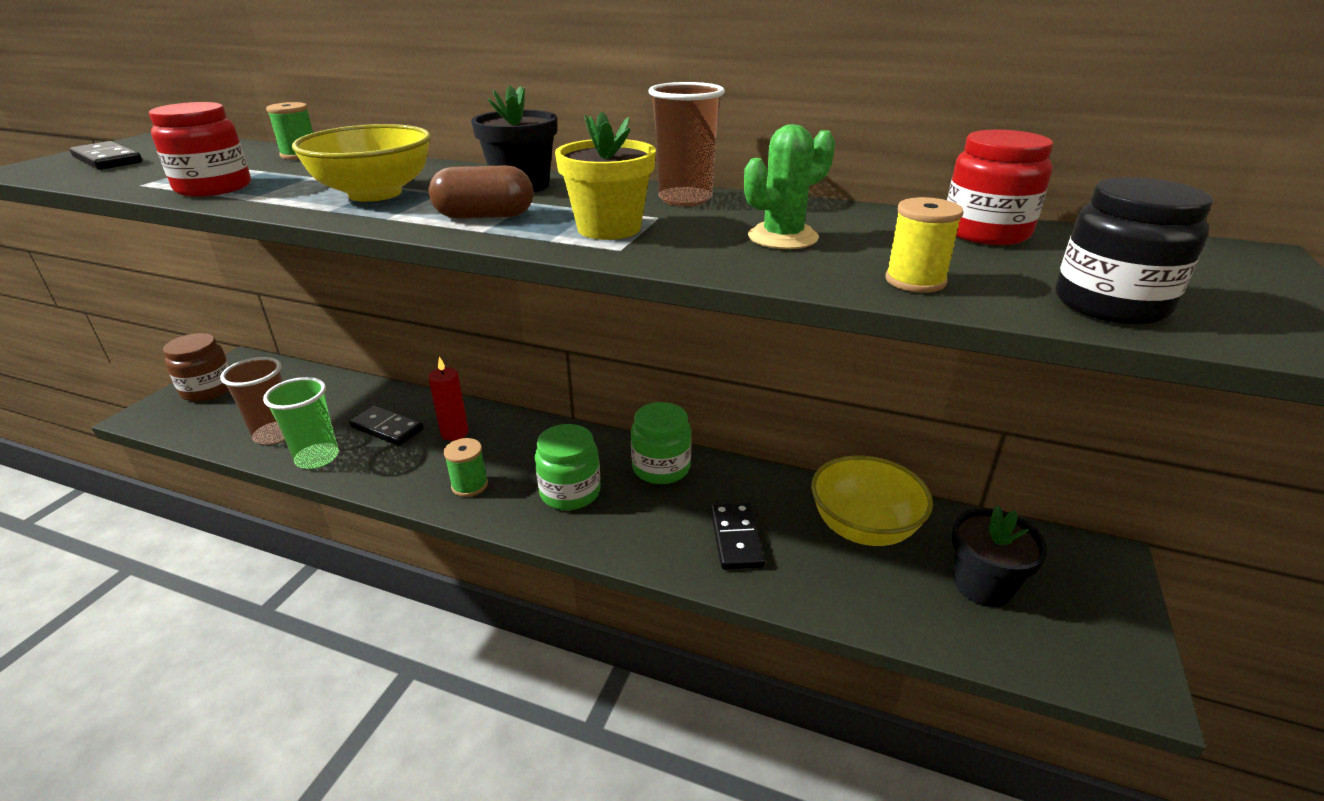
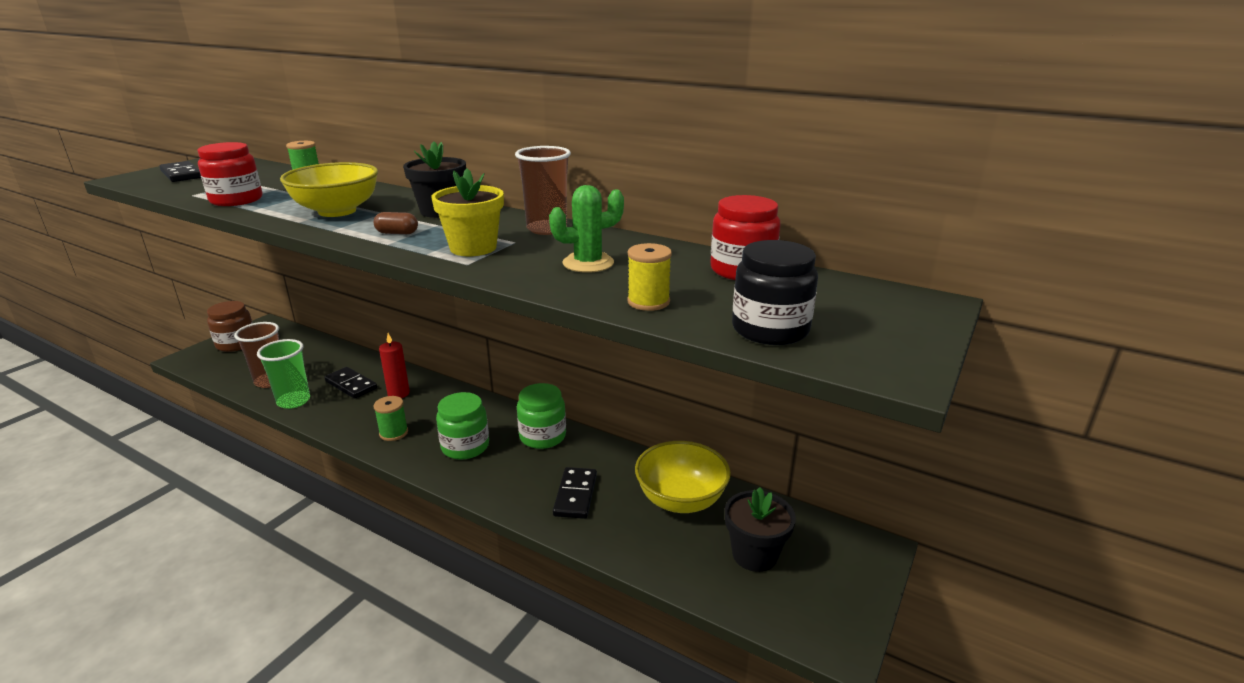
camera: 10 degrees right, 5 degrees down
(485, 216) = (397, 233): brown capsule -> brown capsule, size x0.61

